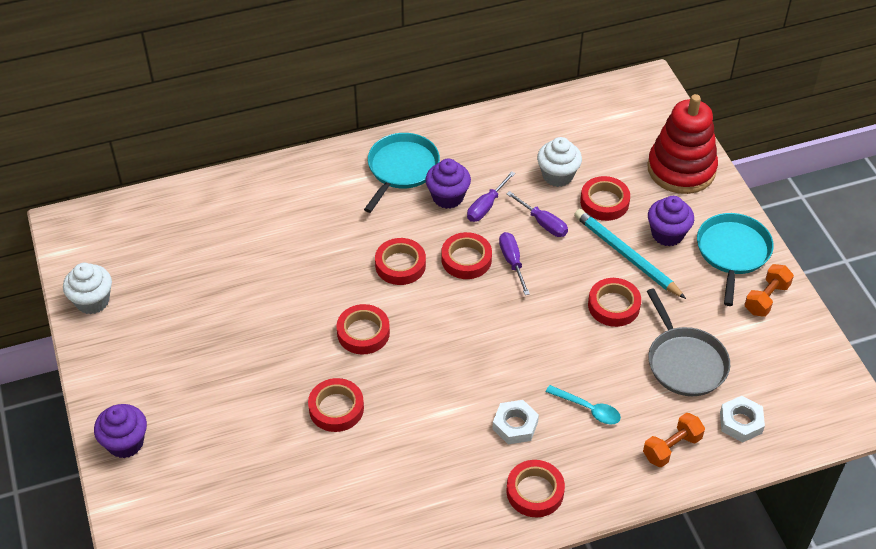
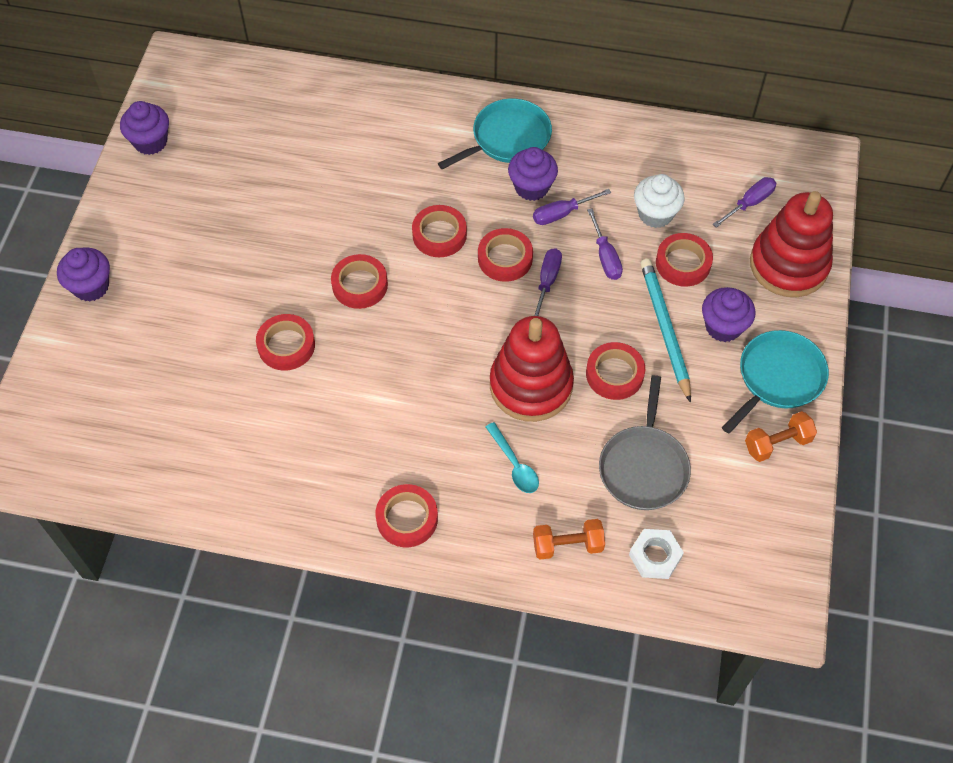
camera: 30 degrees right, 10 degrees up
(92, 301) = (150, 142): white cupcake -> purple cupcake
(515, 425) = (434, 445): white nut -> none
(557, 344) = (531, 385): none -> red stacking toy
(621, 138) = (749, 203): none -> purple screwdriver

